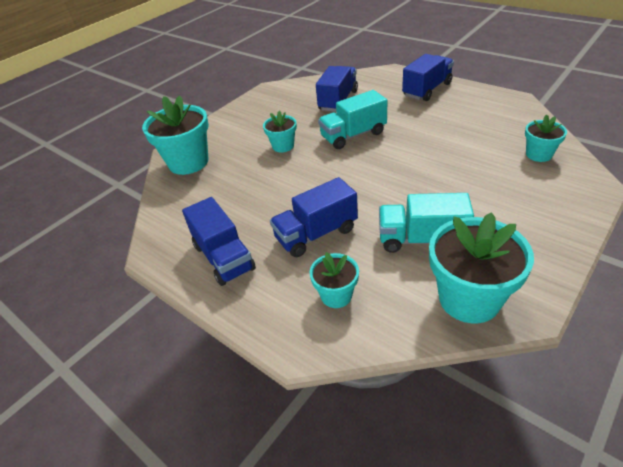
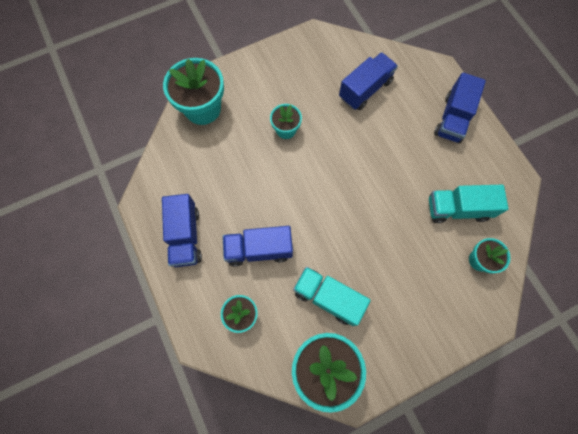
camera: 20 degrees right, 30 degrees up
(353, 135) = (349, 148): turquoise truck -> turquoise truck (457, 209)
(427, 90) = (452, 118): blue truck -> blue truck turned 135 degrees clockwise

